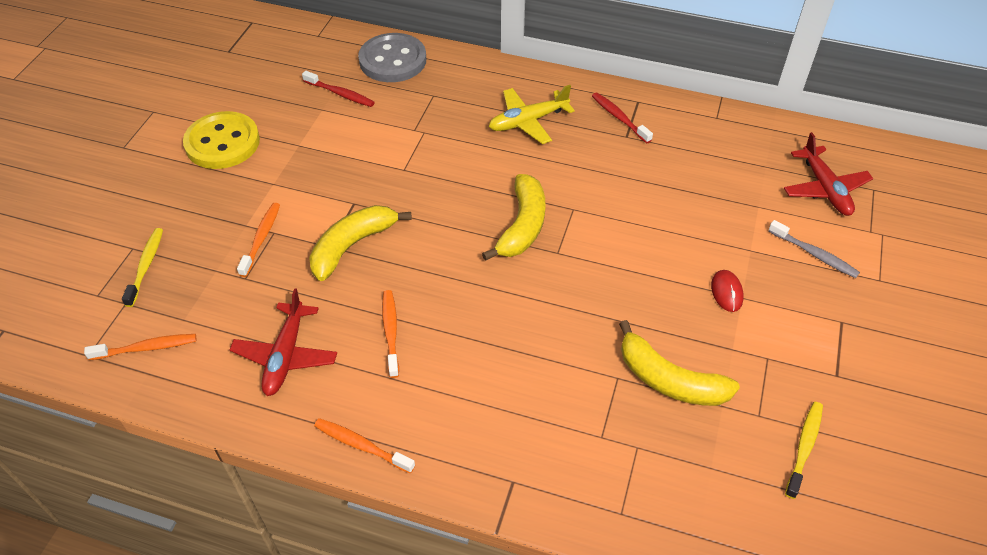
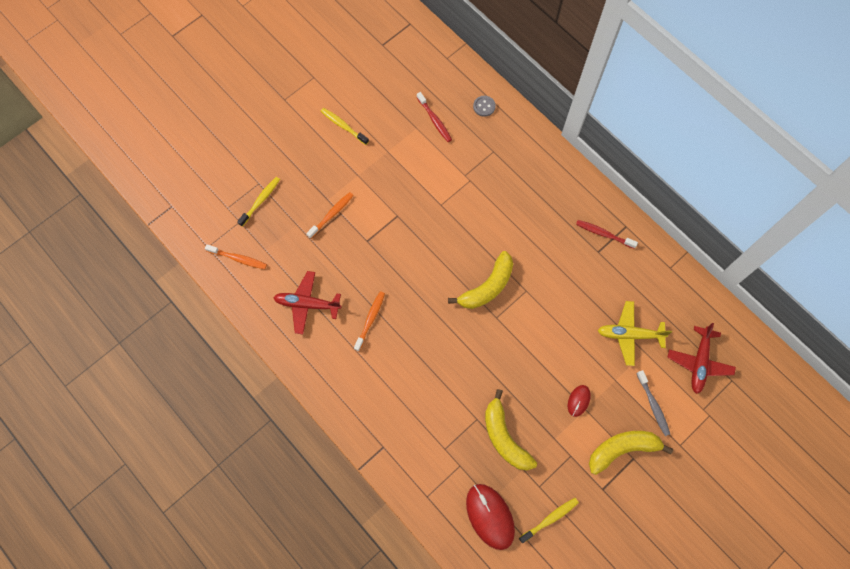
camera: 30 degrees right, 20 degrees up
(222, 143) = (343, 126): yellow button -> yellow toothbrush
(285, 356) = (307, 304): red plane -> red plane turned 60 degrees clockwise
(352, 246) = (380, 248): yellow banana -> yellow banana (622, 449)
(361, 445) = (318, 382): orange toothbrush -> none
(393, 60) = (484, 106): grey button -> grey button, size x0.44
(528, 121) = (541, 206): yellow plane -> yellow plane (629, 334)
(619, 118) = (603, 234): red toothbrush -> red toothbrush turned 60 degrees counterclockwise
(725, 489) = (490, 516): none -> red mouse

